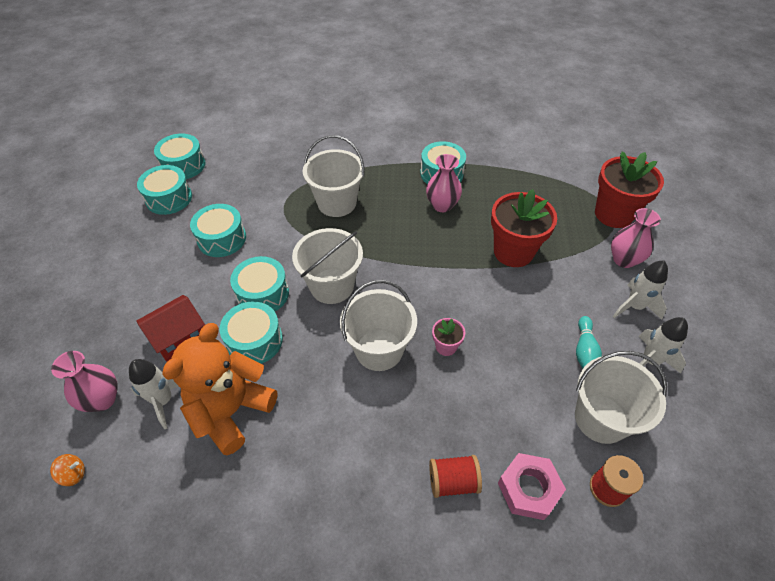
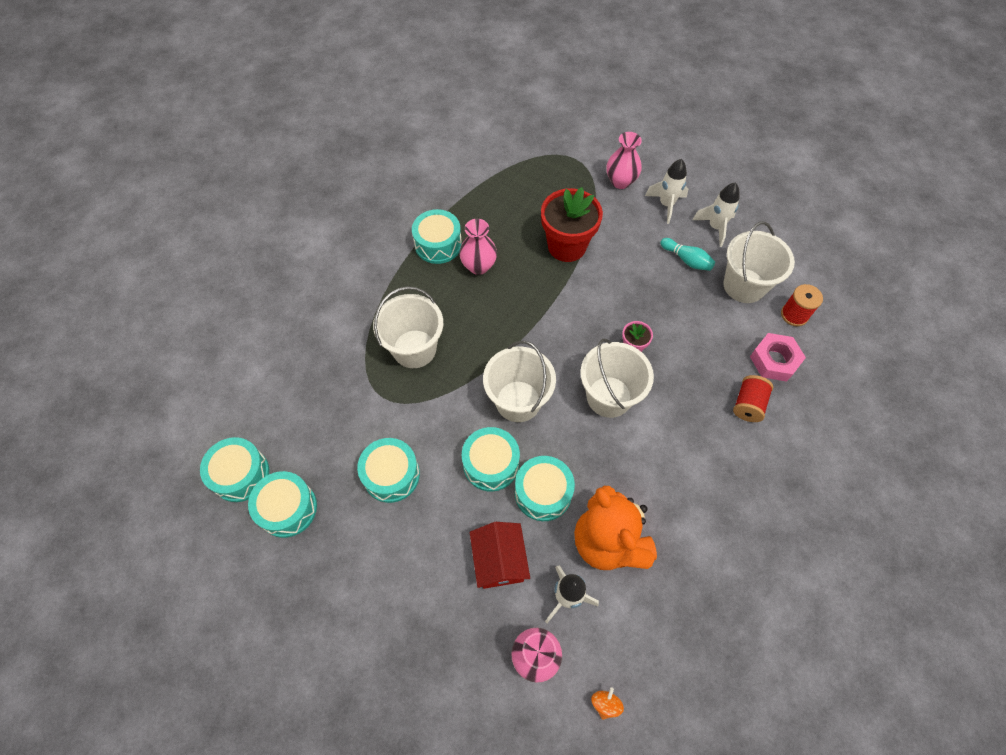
camera: 60 degrees left, 10 degrees up
(613, 214) = (572, 157): red flower pot -> none

